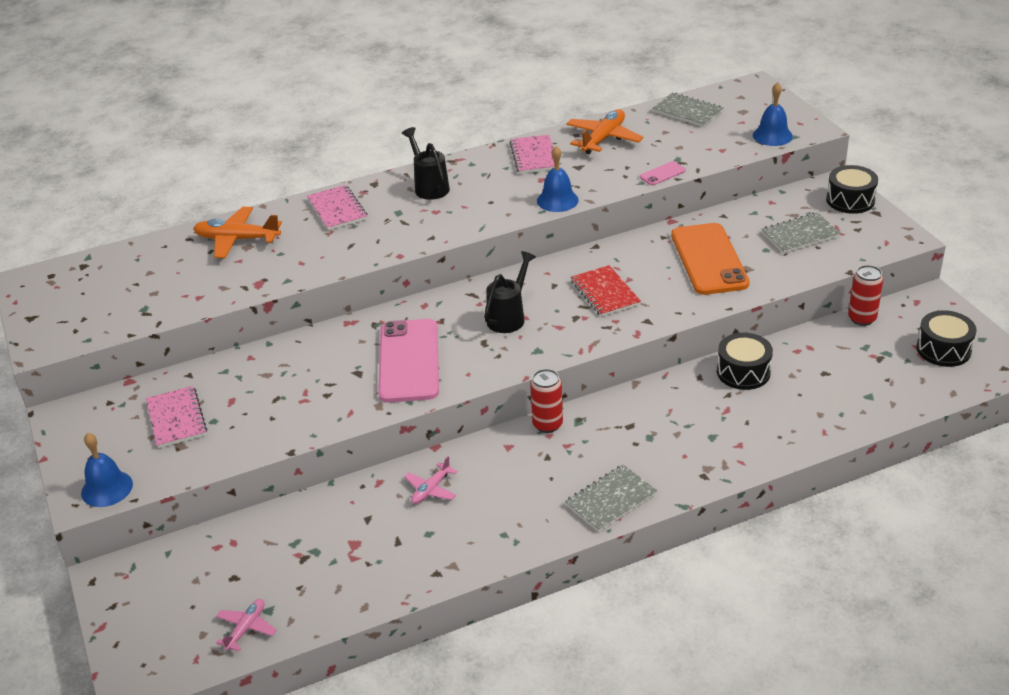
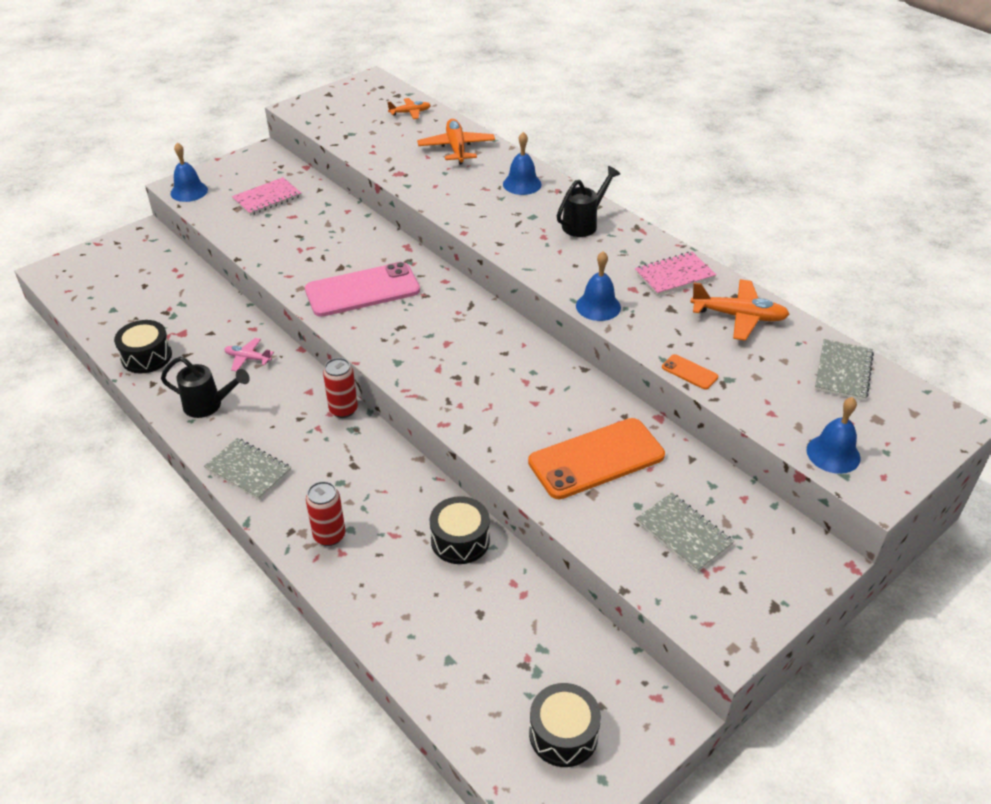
camera: 70 degrees right, 5 degrees up
(133, 261) = (410, 112): none -> orange plane
(246, 628) = (95, 304): pink plane -> none
(337, 209) = (522, 184): pink notebook -> blue bell
(509, 316) = (444, 334): black watering can -> black watering can (209, 405)
(605, 293) = (504, 390): red notebook -> none
(662, 174) = (689, 372): pink phone -> orange phone
(850, 200) = (790, 576): black drum -> black drum (146, 356)
(862, 318) = (597, 640): red can -> red can (329, 535)

